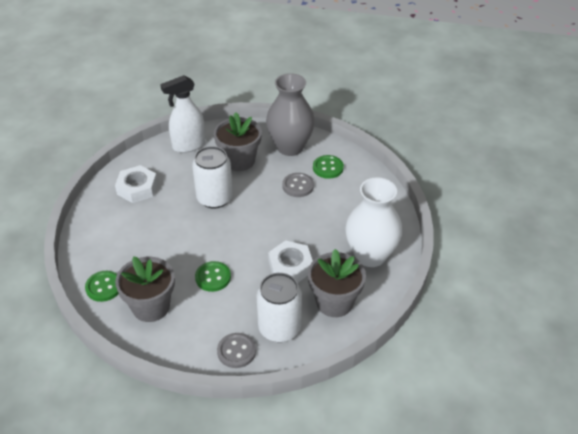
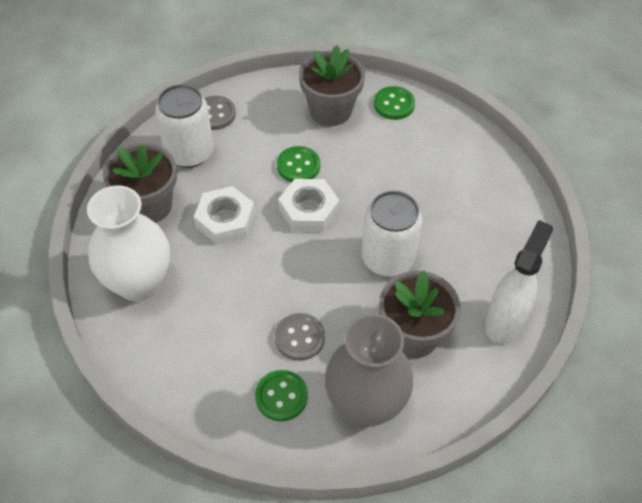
camera: 145 degrees right, 10 degrees up
(137, 188) = (490, 220): white nut -> white nut (308, 210)

